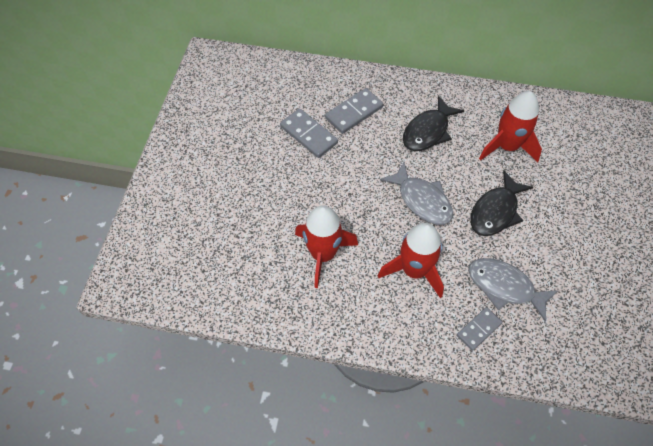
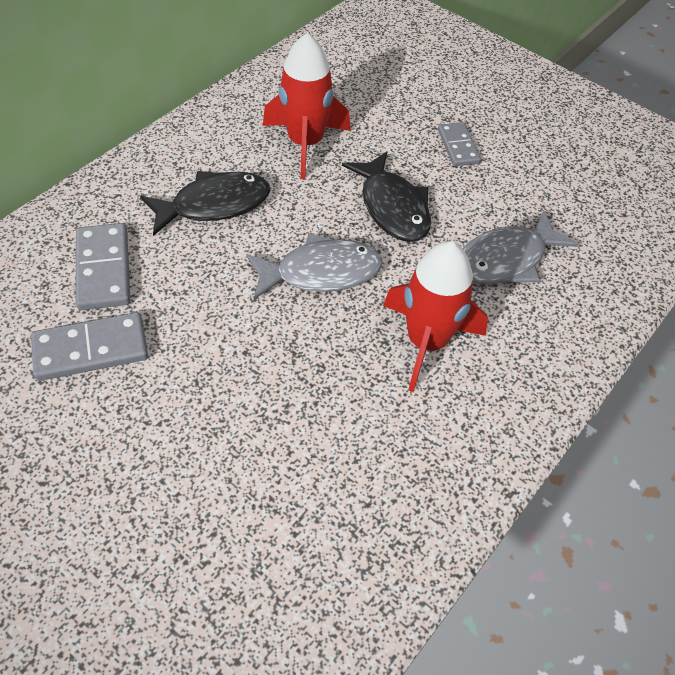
camera: 65 degrees left, 5 degrees down
(323, 254) = (328, 444): red rocket -> none
(428, 131) = (214, 205): black fish -> black fish turned 90 degrees counterclockwise
(479, 329) = (552, 319): grey domino -> grey domino (458, 146)

